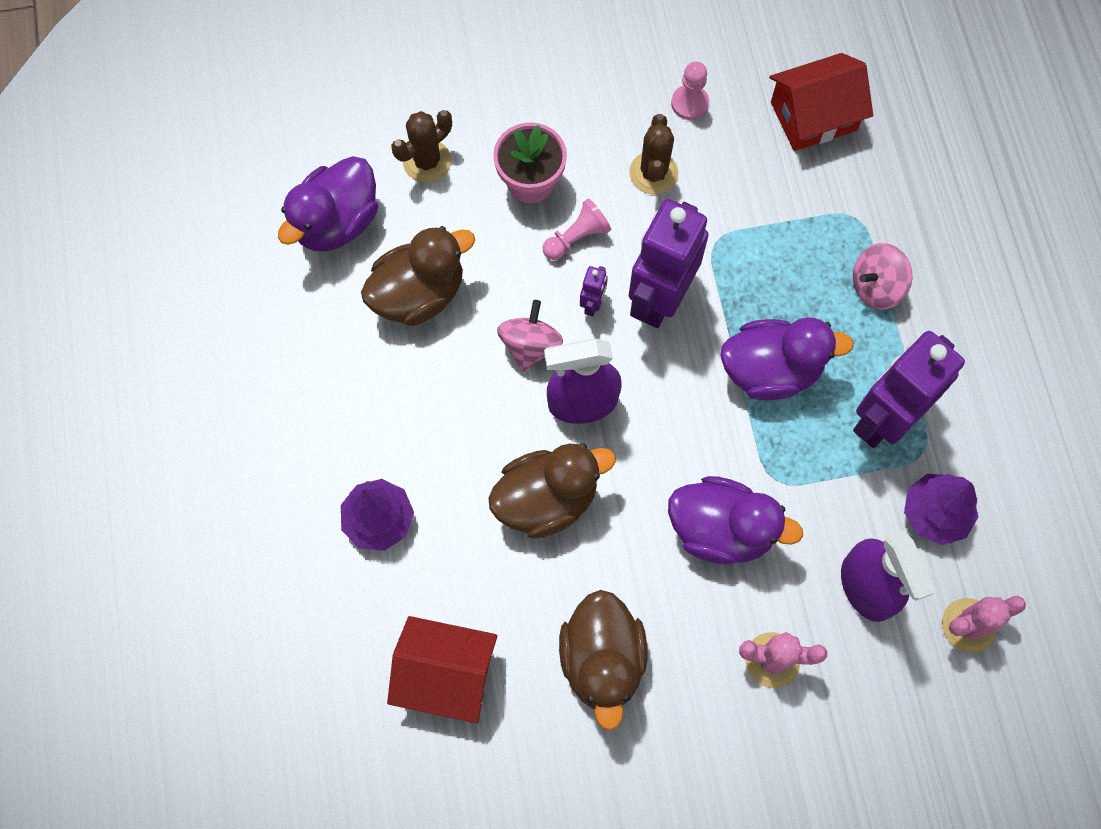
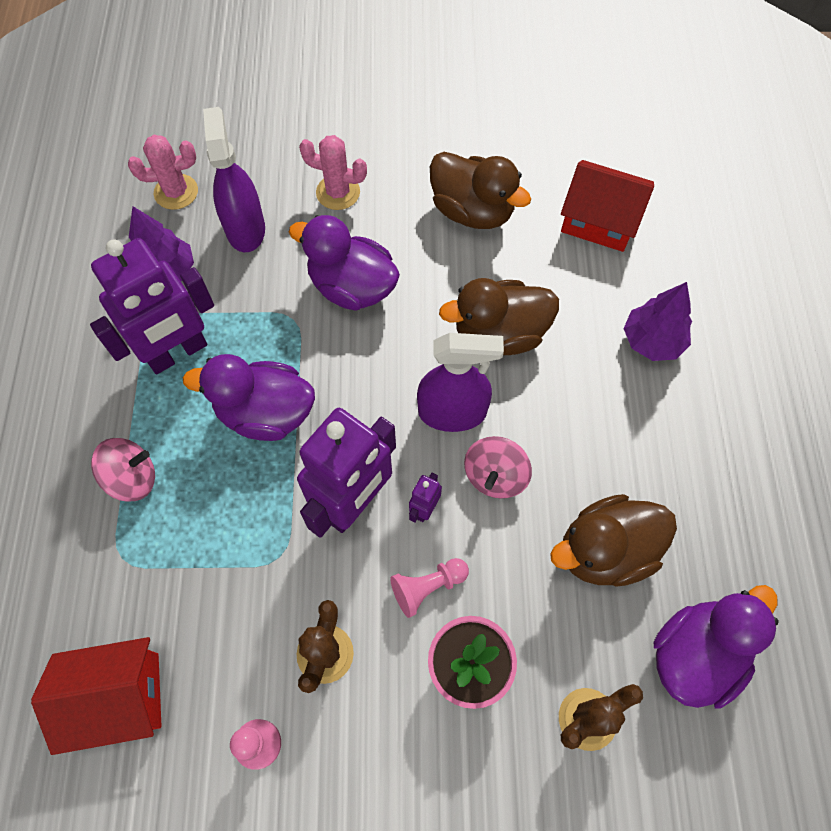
camera: 170 degrees left, 5 degrees down
(602, 660) = (472, 211): brown duck -> brown duck turned 120 degrees clockwise

